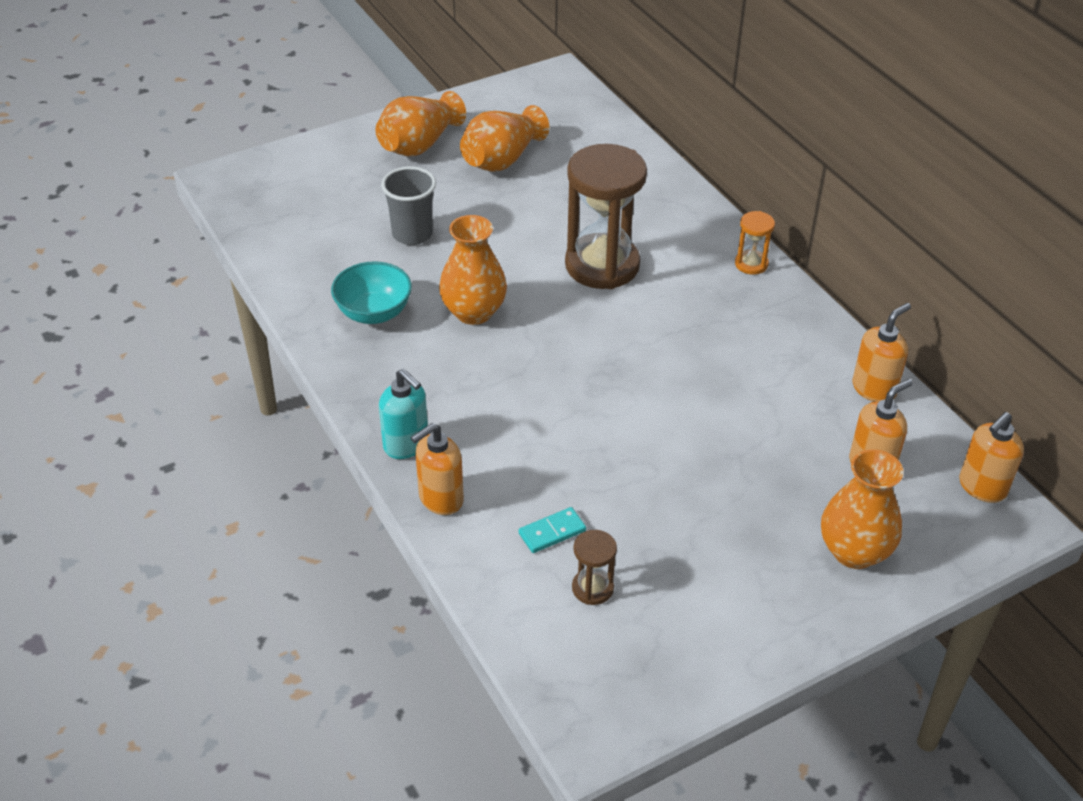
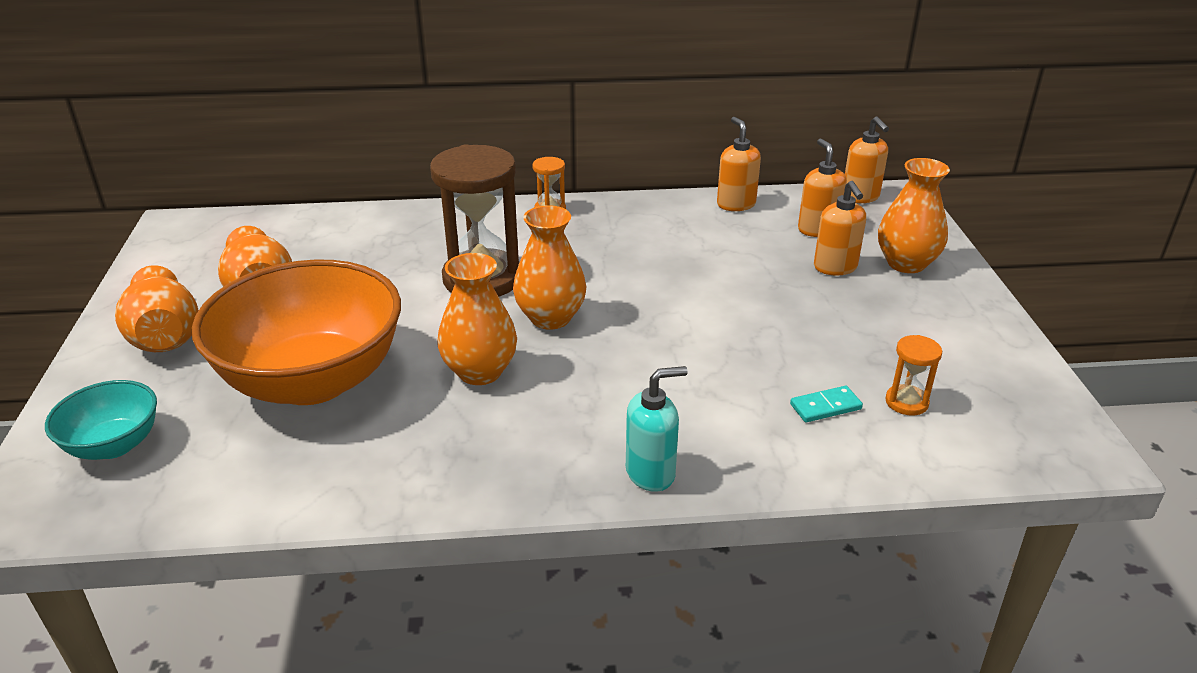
camera: 65 degrees left, 10 degrees down
(374, 313) = (418, 443): turquoise bowl -> turquoise bowl (114, 445)
(412, 234) = (313, 380): grey cup -> orange bowl
(440, 499) = (746, 469): orange soap dispenser -> orange soap dispenser (835, 267)
(552, 532) = (825, 406): turquoise domino -> turquoise domino turned 75 degrees clockwise
(572, 325) = (550, 318): none -> orange vase
(592, 588) = (906, 402): brown hourglass -> orange hourglass

